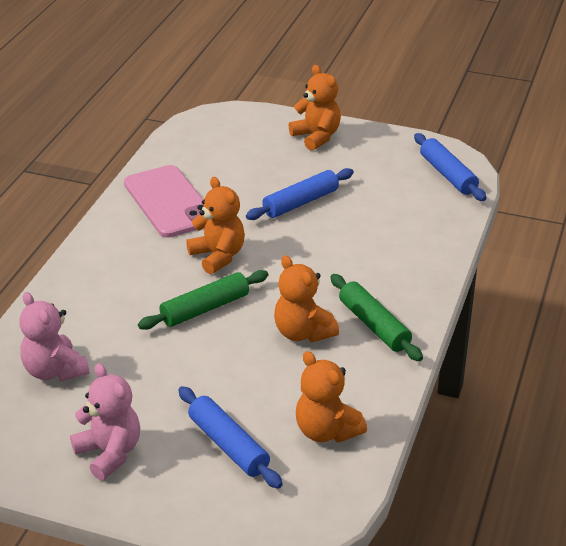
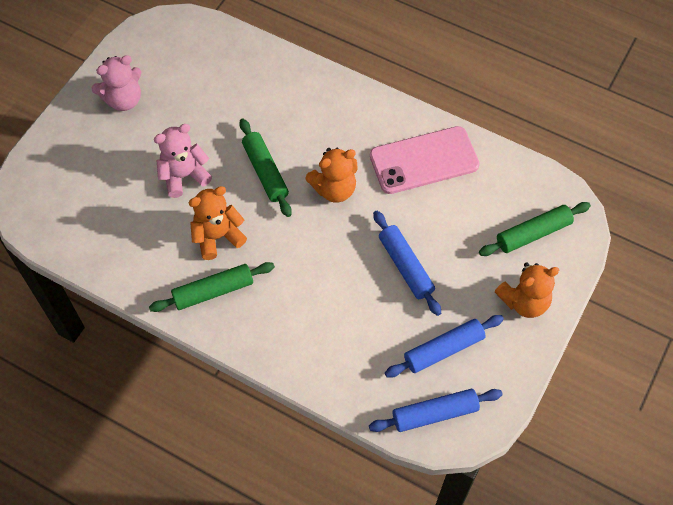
camera: 100 degrees right, 25 degrees up
(54, 371) = (217, 71): pink teddy bear -> pink teddy bear (184, 176)
(228, 445) = (108, 169): blue rolling pin -> blue rolling pin (443, 350)
(242, 136) = (533, 233): none -> green rolling pin
(326, 431) = (102, 233): orange teddy bear -> none

